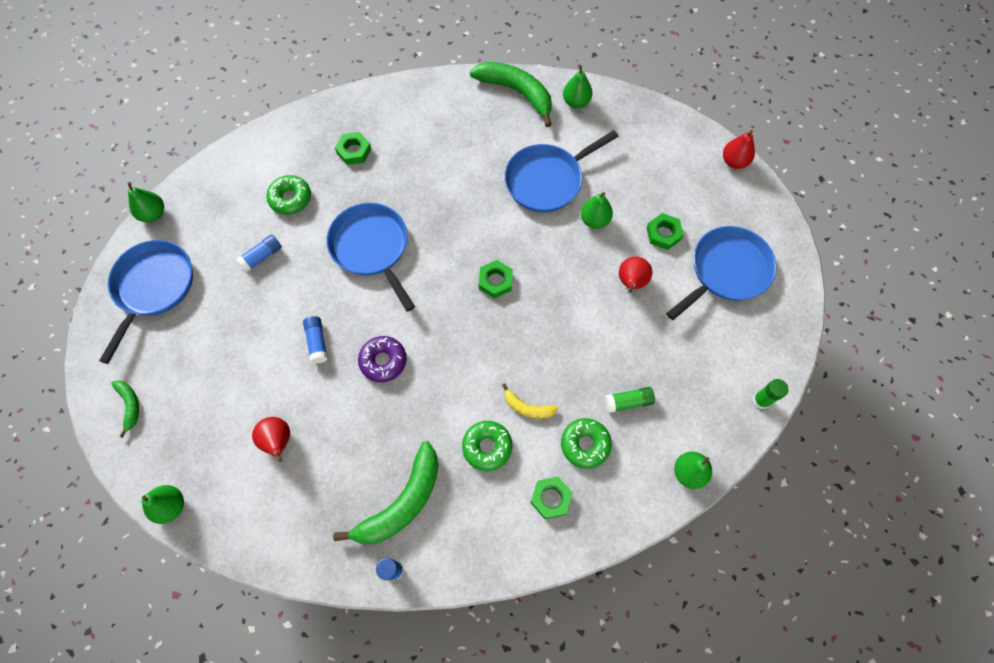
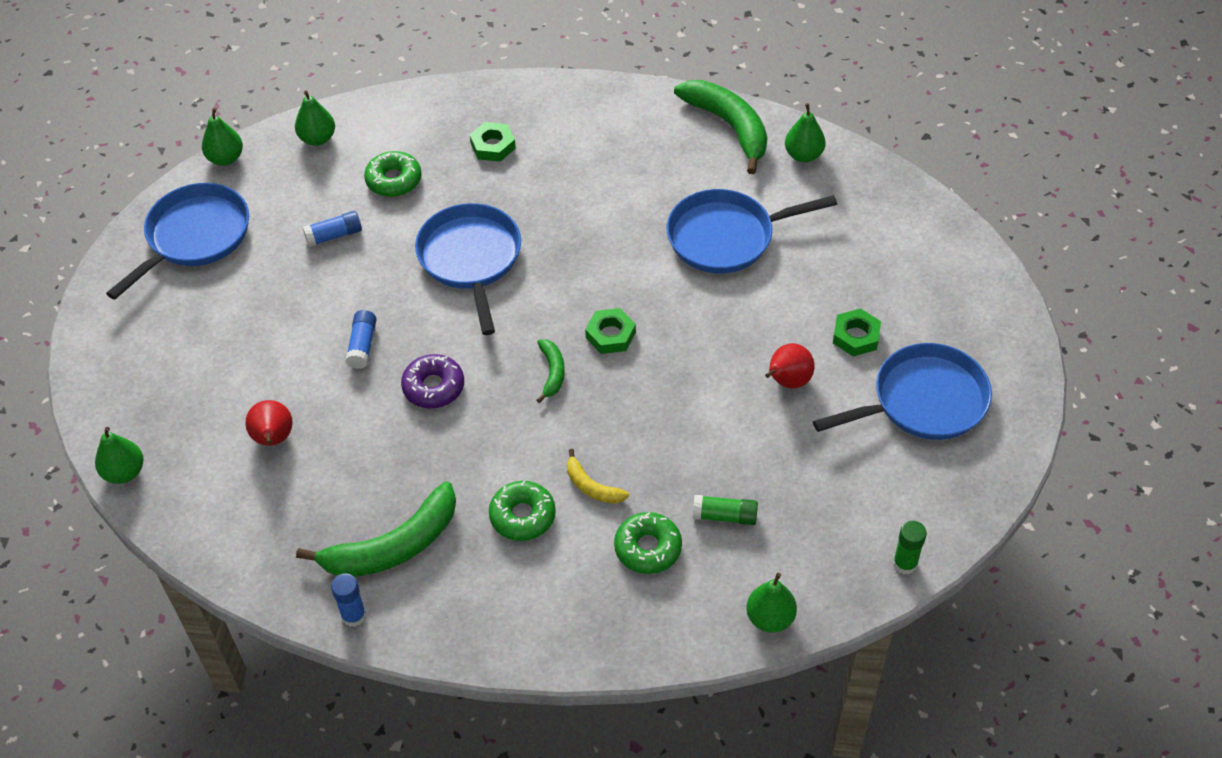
camera: 20 degrees right, 15 degrees down
(130, 405) = (120, 355): green banana -> green banana (552, 373)
(551, 498) = (579, 595): green nut -> none
(594, 220) = (769, 298): green pear -> green pear (317, 139)
(734, 161) = (991, 275): red pear -> none

